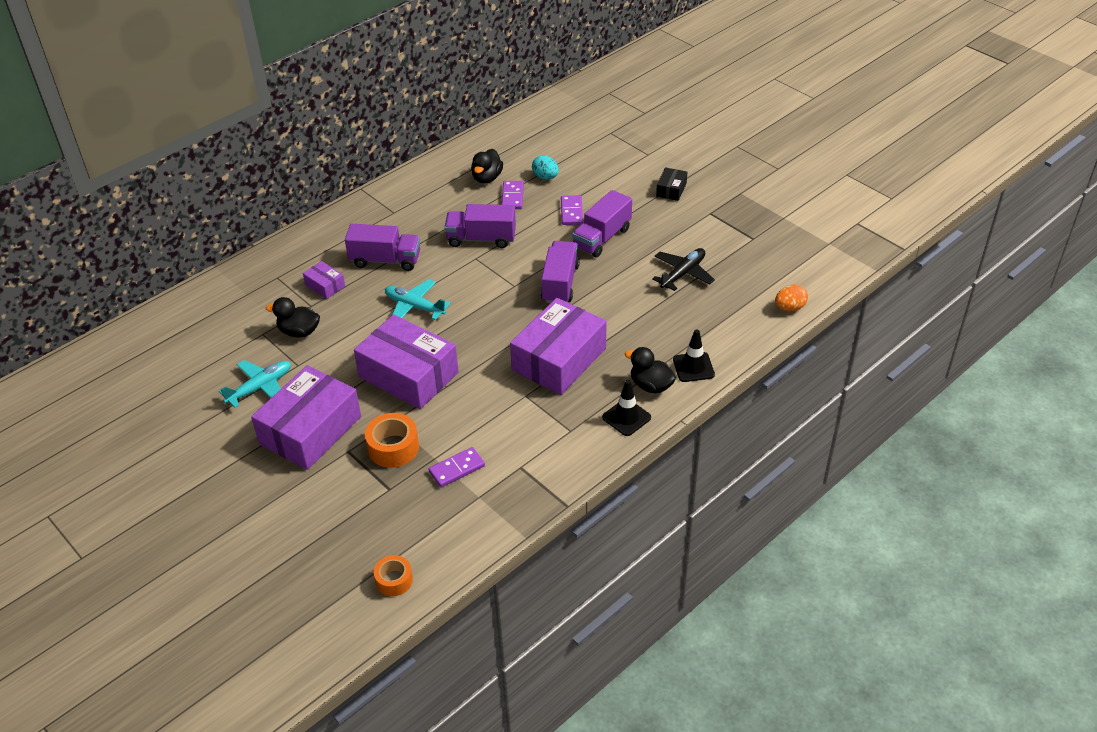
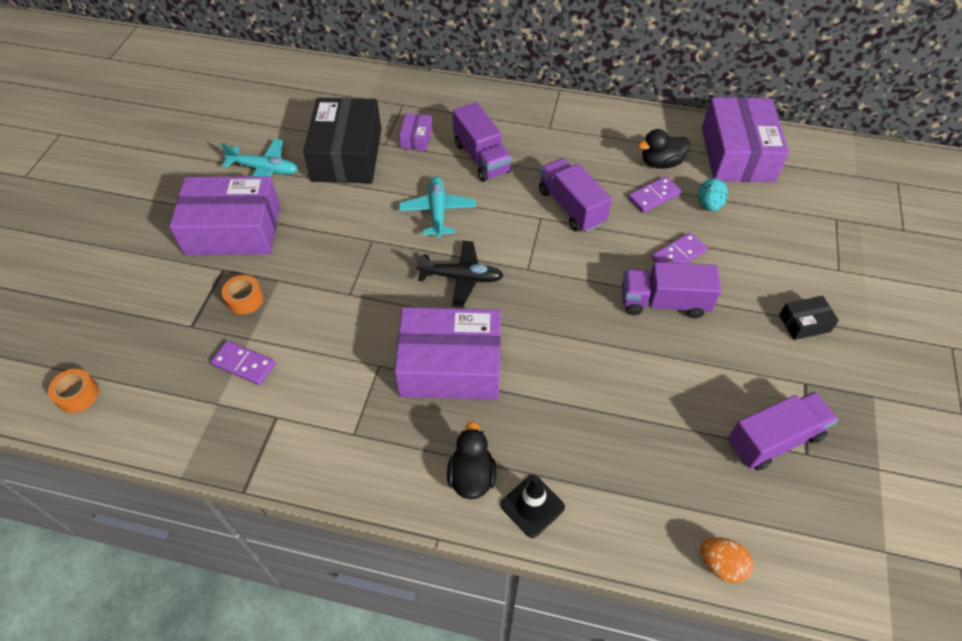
camera: 55 degrees right, 10 degrees up
(299, 332) = (347, 155): black duck -> black box
(393, 447) = (245, 299): orange tape -> orange tape, size x0.66
(408, 375) = (345, 257): purple box -> purple box (737, 154)
(560, 283) = (562, 304): purple truck -> purple truck (774, 439)
(626, 417) = (406, 478): black traffic cone -> none
(683, 273) = (677, 411): black plane -> black plane (461, 278)

